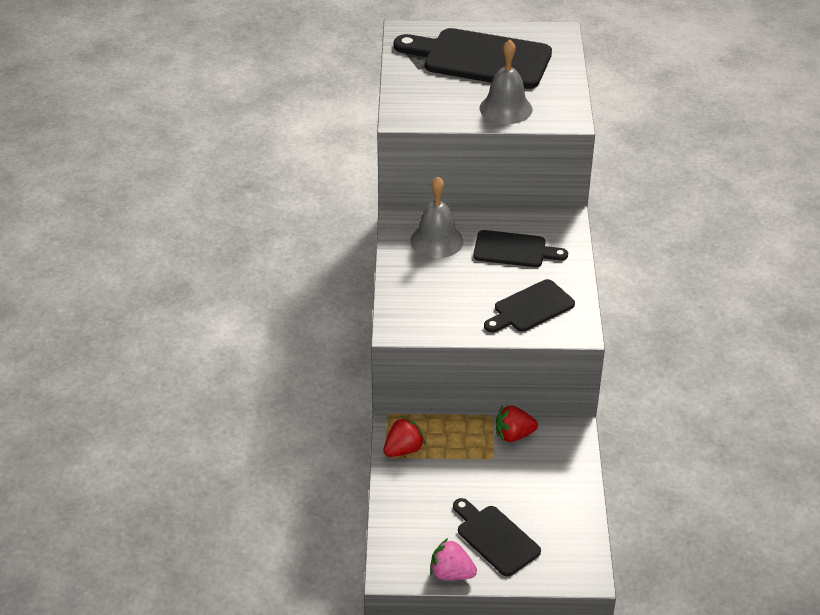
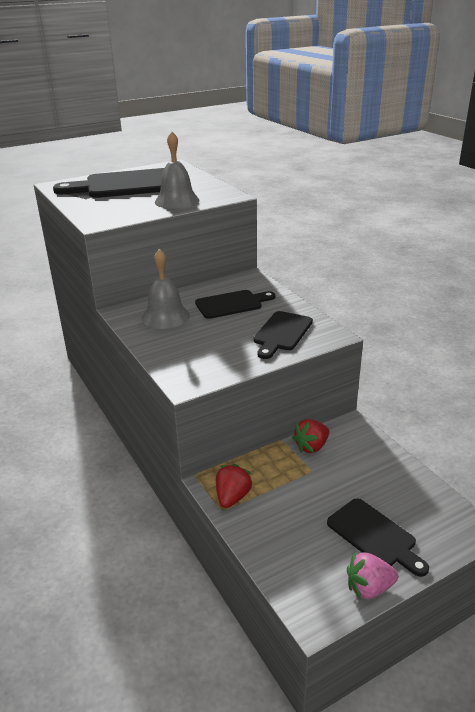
camera: 30 degrees left, 10 degrees down
(495, 538) = (374, 535): black cutting board -> black cutting board turned 150 degrees counterclockwise

